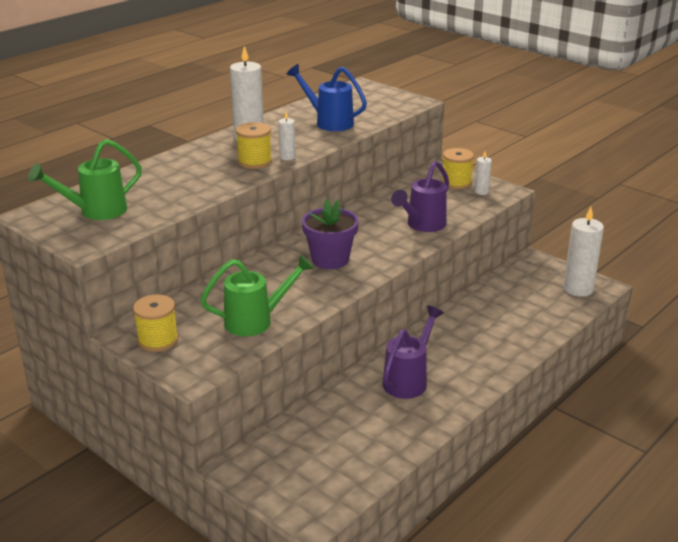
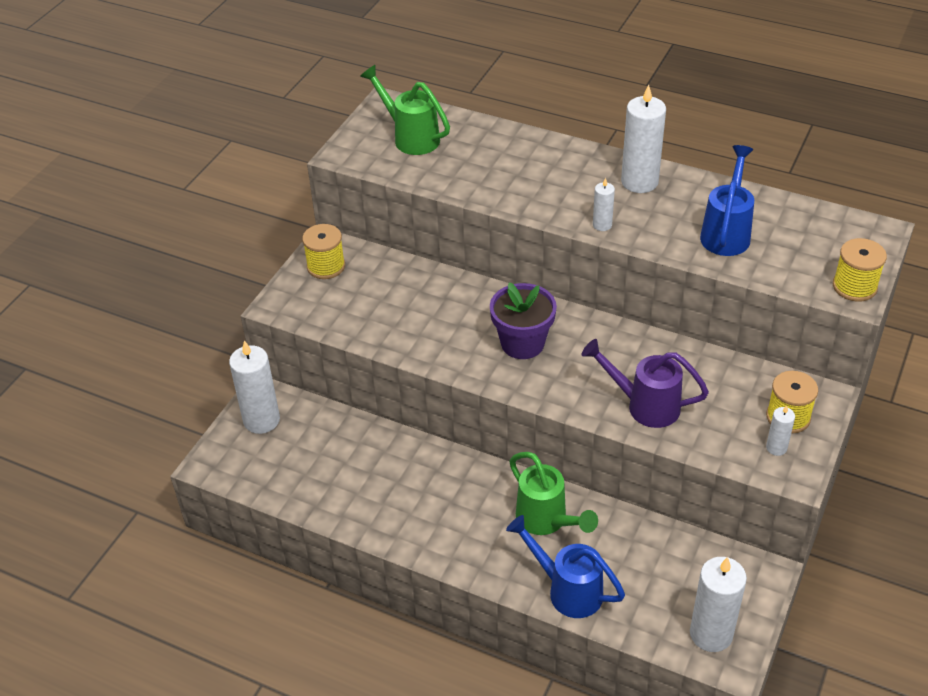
camera: 75 degrees right, 15 degrees up
(254, 162) = (575, 204): yellow spool -> yellow spool (854, 286)
(256, 321) = (380, 320): green watering can -> green watering can (547, 521)
(269, 473) = (261, 420): none -> white candle
(409, 380) = (437, 491): purple watering can -> none
(528, 336) = (567, 590): none -> blue watering can

